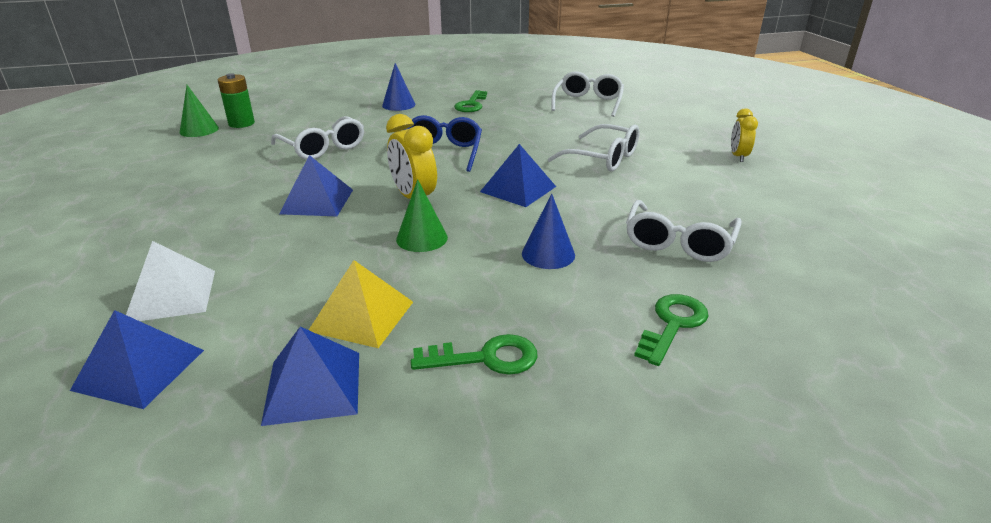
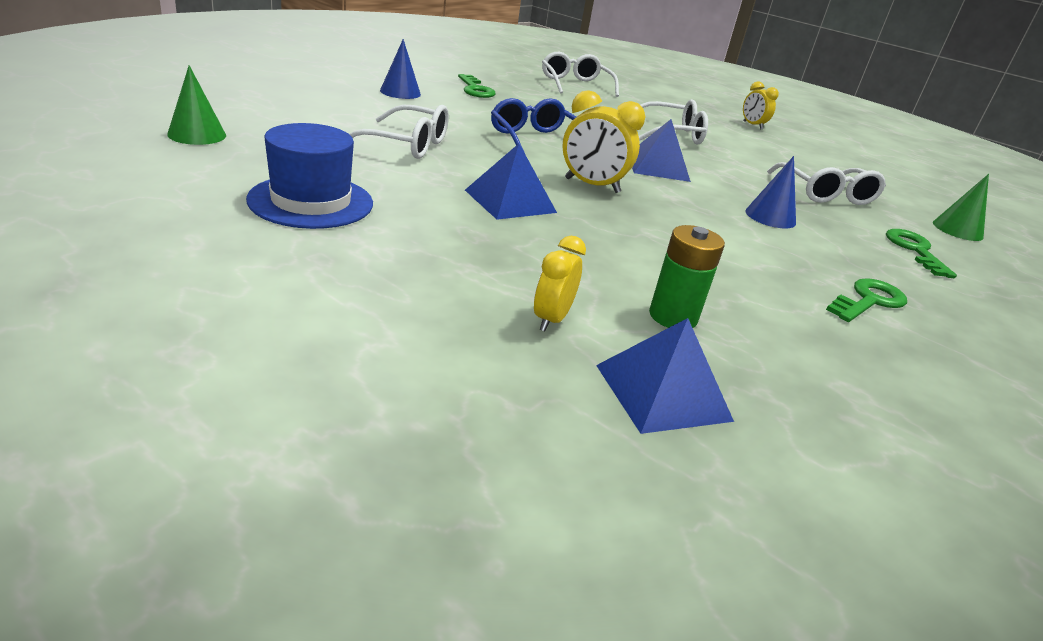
camera: 40 degrees left, 0 degrees up
(171, 295) = (551, 319): white pyramid -> yellow clock
(182, 183) = (311, 201): none -> blue hat
(241, 123) = (244, 123): green battery -> green battery (673, 317)
(313, 387) = (813, 357): blue pyramid -> none
(362, 316) = (741, 293): yellow pyramid -> none
(422, 238) = (664, 220): green cone -> green cone (957, 230)

